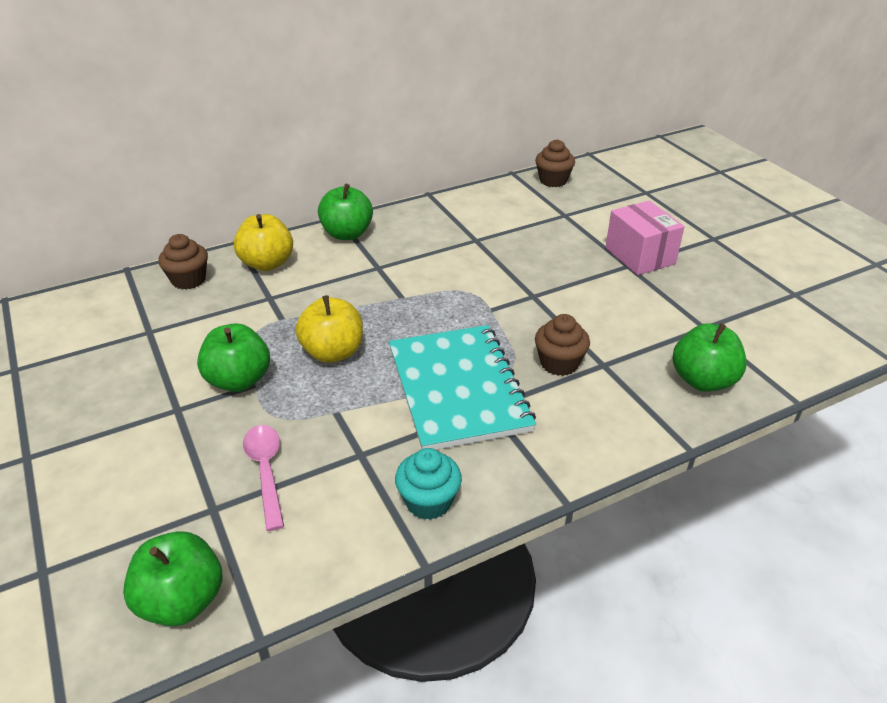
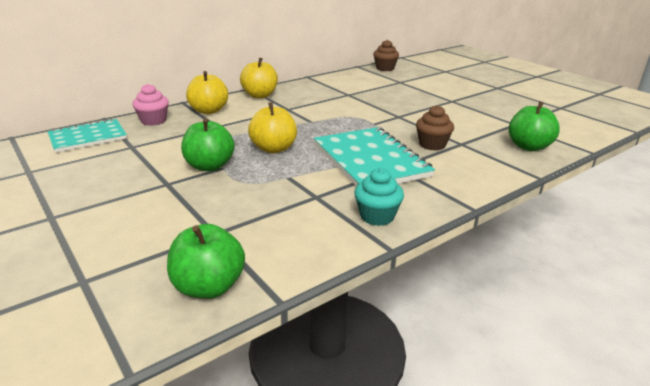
camera: 10 degrees left, 10 degrees down
(98, 308) = (88, 137): none -> turquoise notebook
(188, 280) = (153, 121): brown cupcake -> pink cupcake
(266, 471) = (249, 210): pink spoon -> none
(347, 234) = (260, 95): green apple -> yellow apple
(639, 256) = (457, 96): pink box -> none

